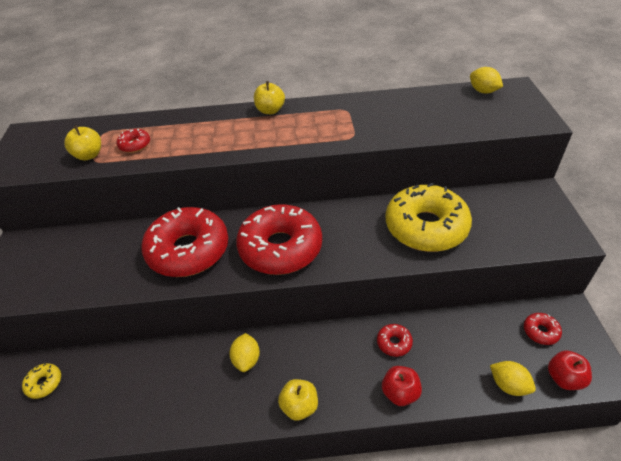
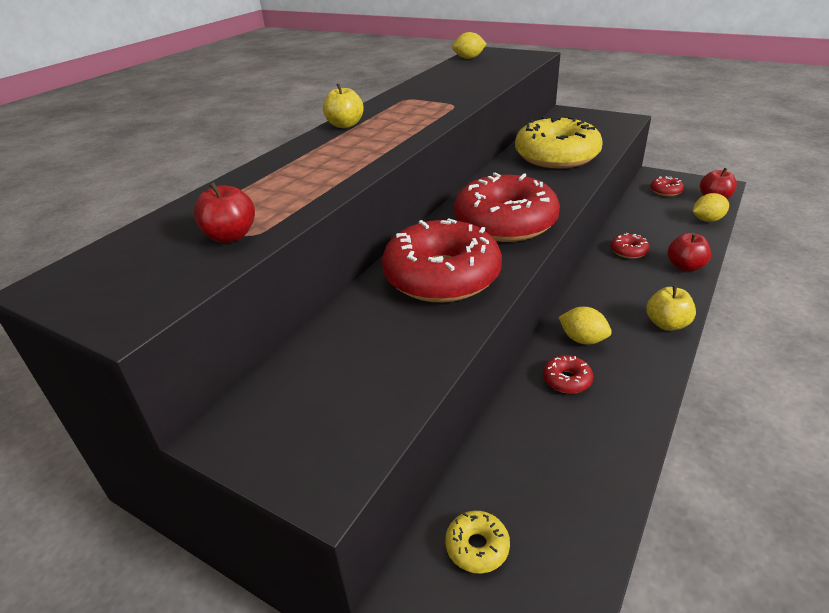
camera: 55 degrees left, 10 degrees down
(89, 155) = (231, 236): yellow apple -> red apple
(135, 145) = (269, 202): red donut -> red donut (567, 380)

